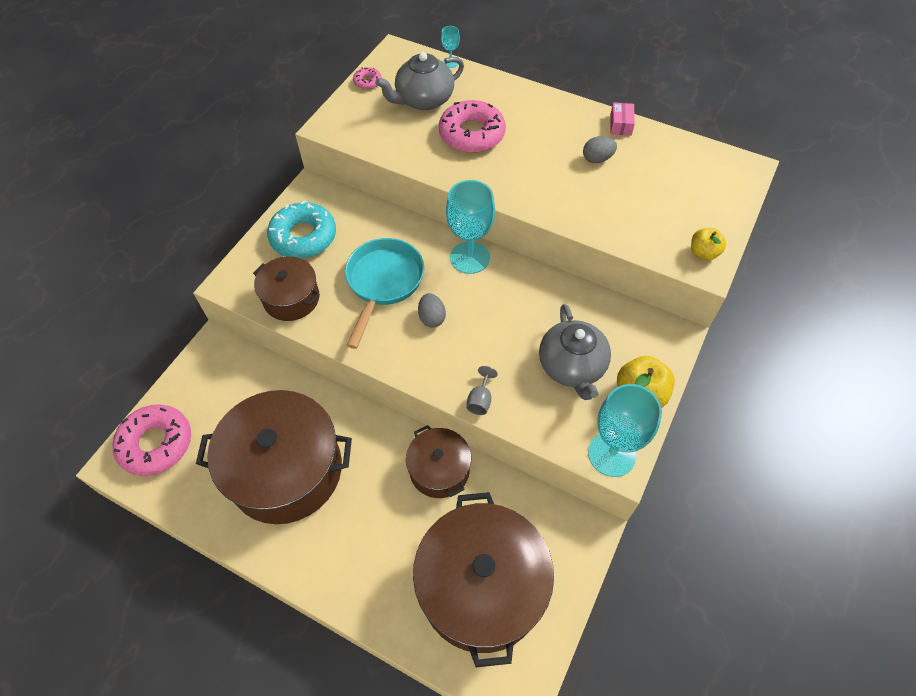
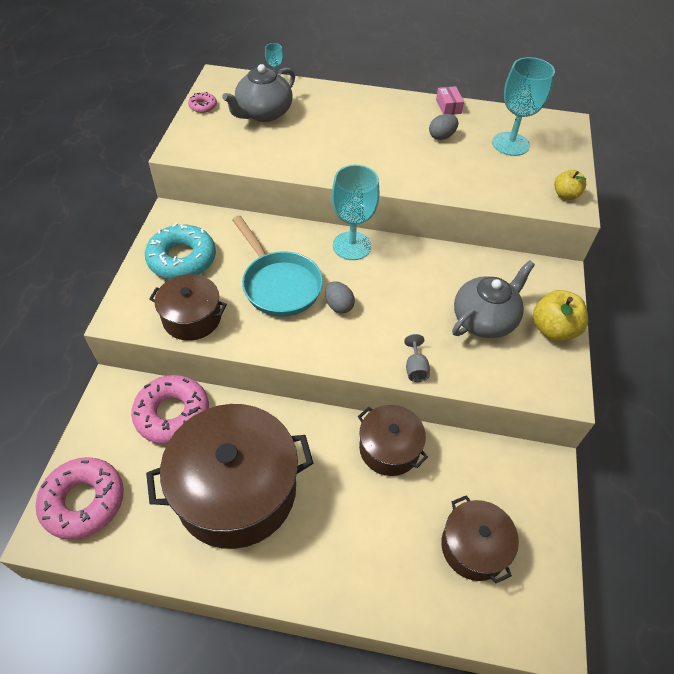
camera: 20 degrees left, 5 degrees down
(383, 283) = (279, 284): turquoise pan -> turquoise pan turned 150 degrees clockwise
(472, 134) = (321, 134): pink donut -> pink donut (172, 414)
(481, 587) = (474, 547): brown pot -> brown pot, size x0.53
(572, 367) = (484, 319): grey teapot -> grey teapot turned 105 degrees counterclockwise
(611, 454) = (553, 386): turquoise goblet -> turquoise goblet (510, 144)

